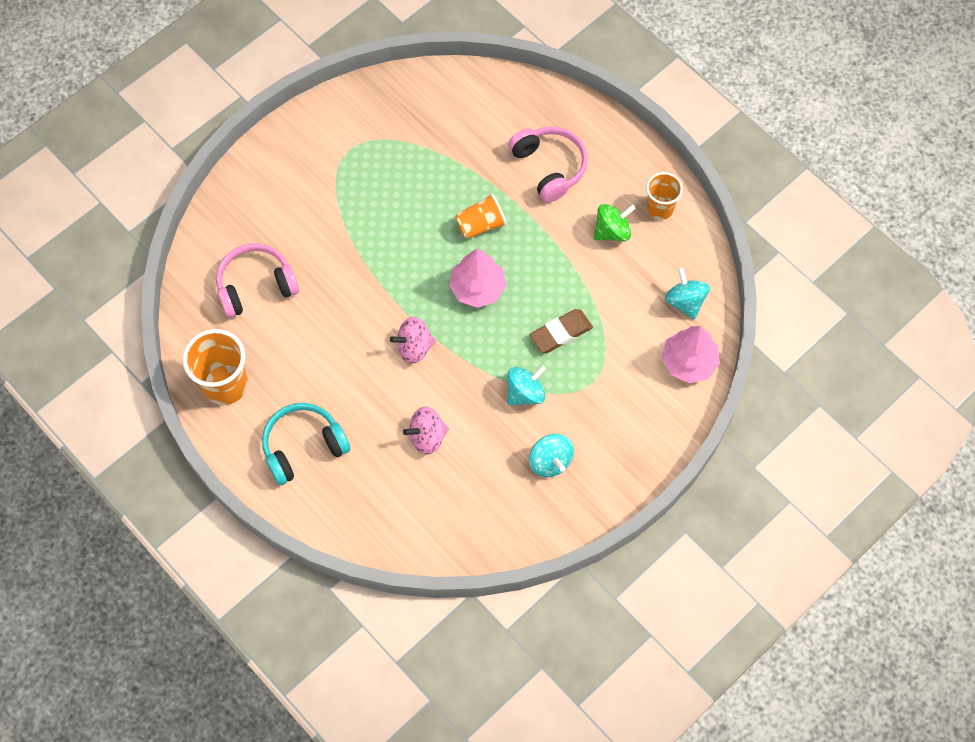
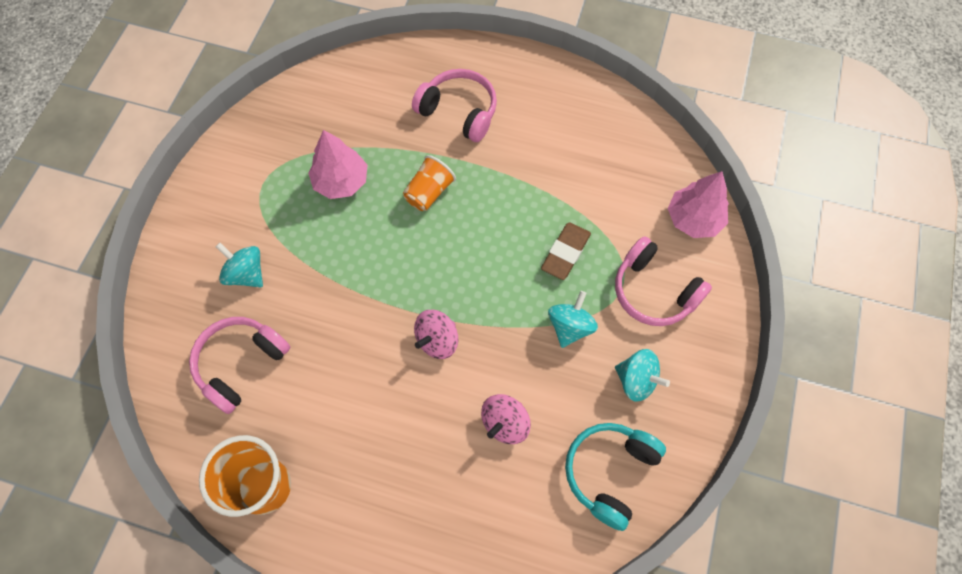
camera: 30 degrees left, 0 degrees up
(303, 447) = (386, 507): turquoise headphones -> turquoise headphones (610, 472)
(477, 288) = (462, 251): pink tree -> pink tree (341, 181)
(612, 231) = (550, 139): green spinning top -> none
(613, 401) = (654, 291): none -> pink headphones
(660, 208) = (578, 100): orange cup -> none
(685, 301) = (653, 168): turquoise spinning top -> turquoise spinning top (246, 274)

